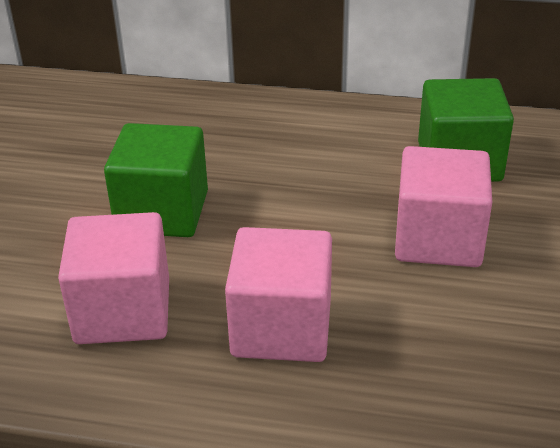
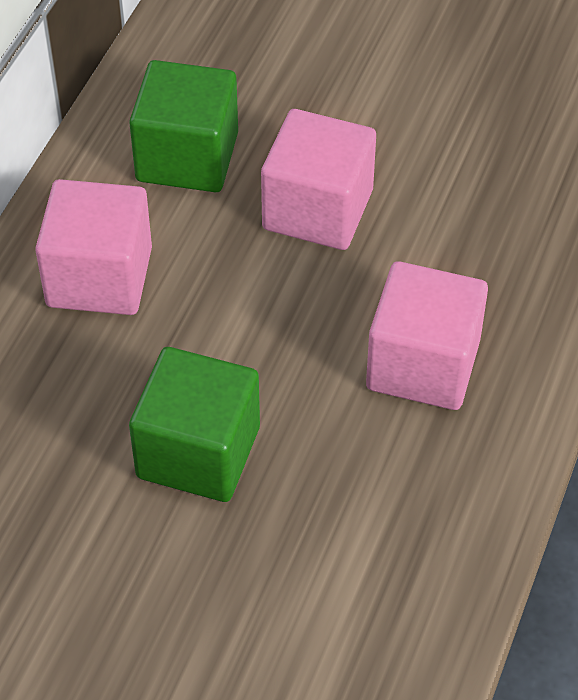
camera: 80 degrees left, 15 degrees up
(123, 311) = (368, 502): pink cube -> pink cube (99, 277)

